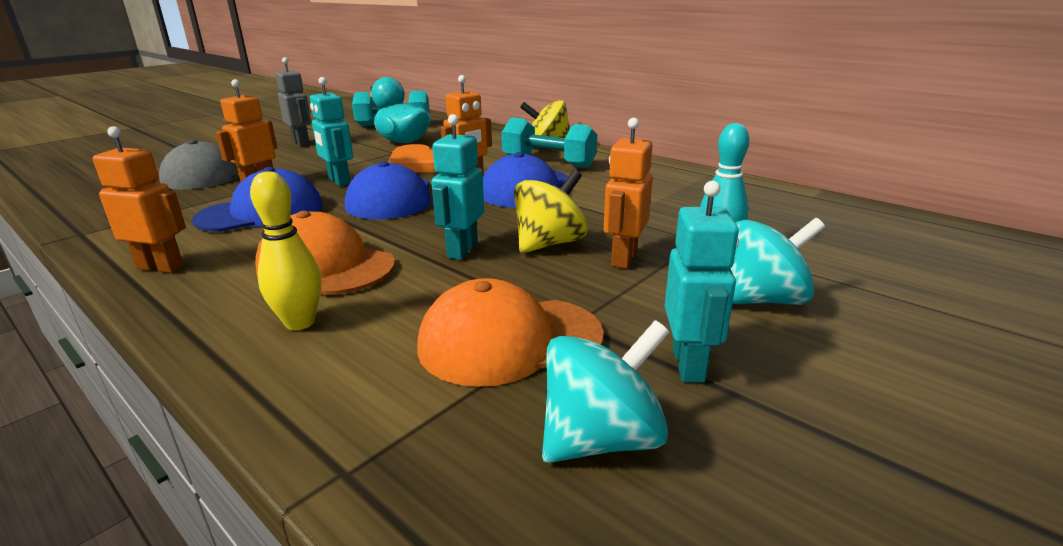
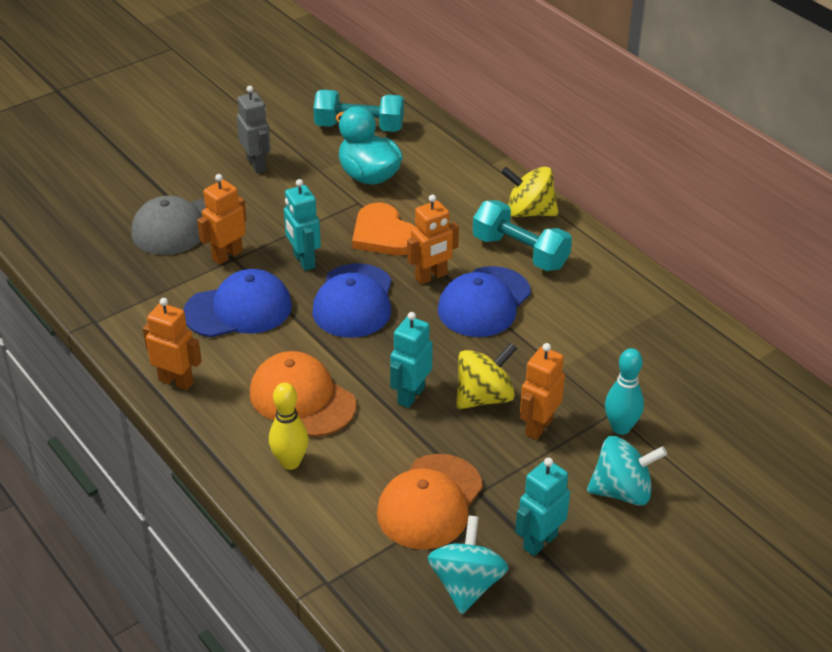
camera: 10 degrees right, 15 degrees up
(509, 340) = (430, 502): orange cap -> orange cap turned 60 degrees counterclockwise
(601, 438) = (466, 584): turquoise spinning top -> turquoise spinning top turned 60 degrees counterclockwise
(689, 365) = (539, 542): turquoise robot -> turquoise robot turned 150 degrees counterclockwise

